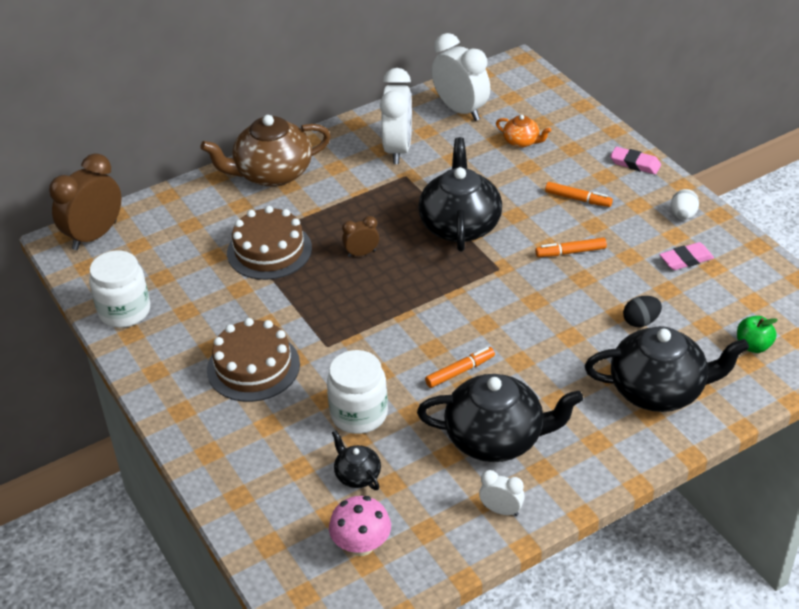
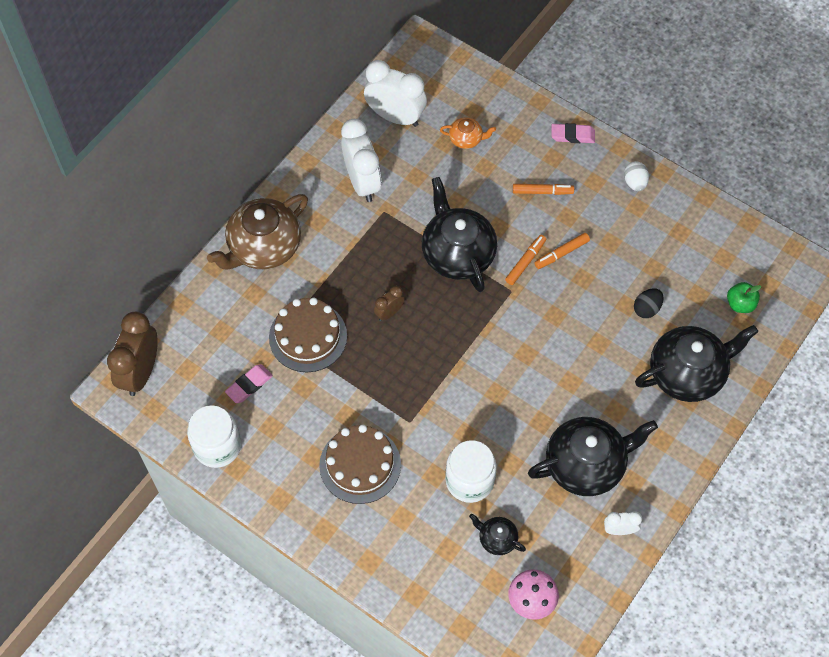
camera: 25 degrees left, 20 degrees up
(460, 371) = (529, 409): orange marker -> orange marker (525, 262)
(686, 259) = (656, 231): pink eraser -> pink eraser (249, 385)

